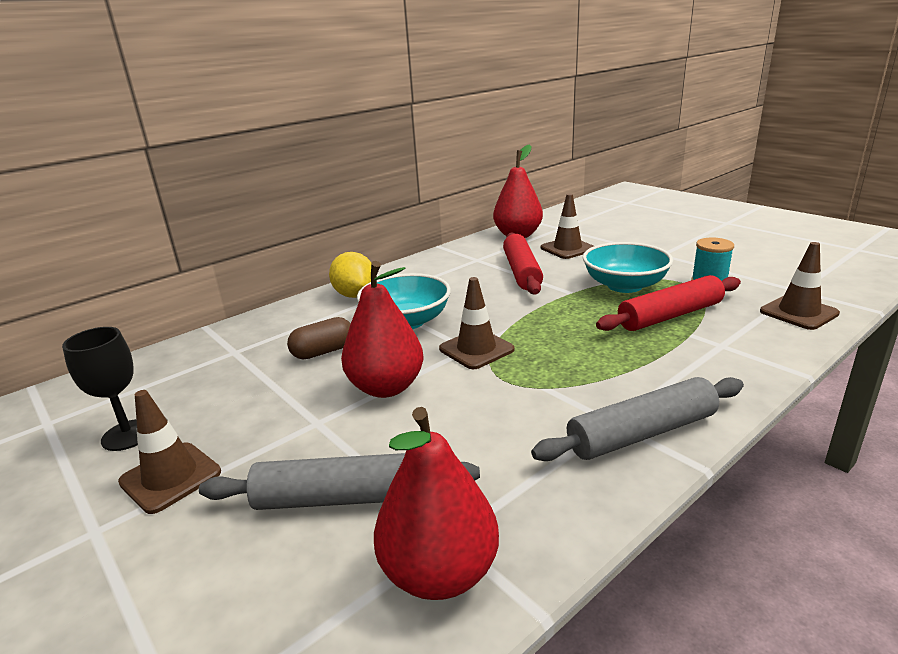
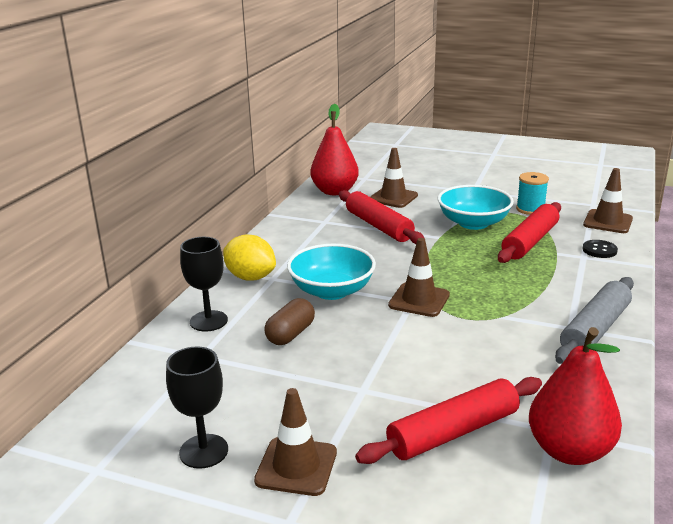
camera: 30 degrees left, 0 degrees up
(277, 324) = (208, 321): none -> black goblet
(343, 498) = (453, 432): grey rolling pin -> red rolling pin
(386, 387) = (384, 348): red pear -> none
(751, 342) = (599, 250): none -> black button

